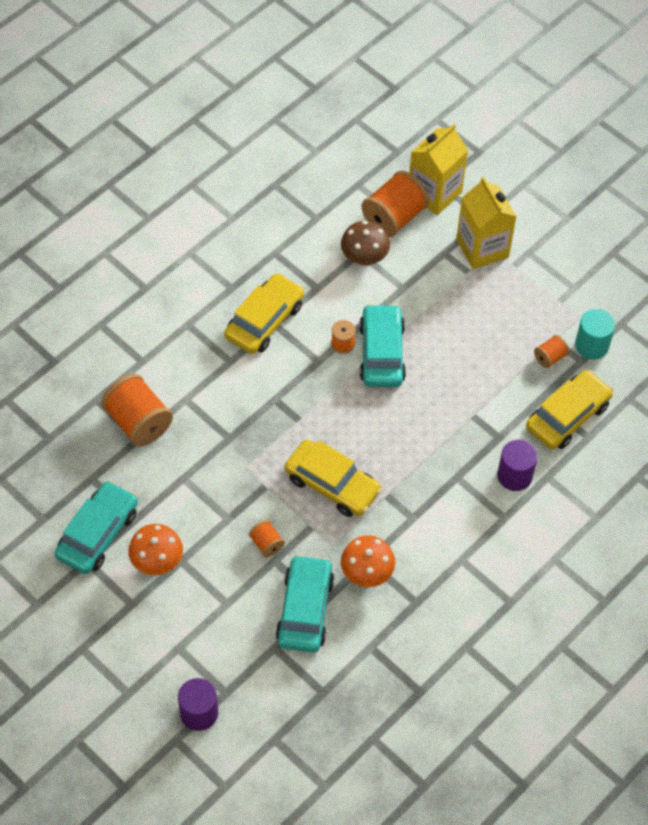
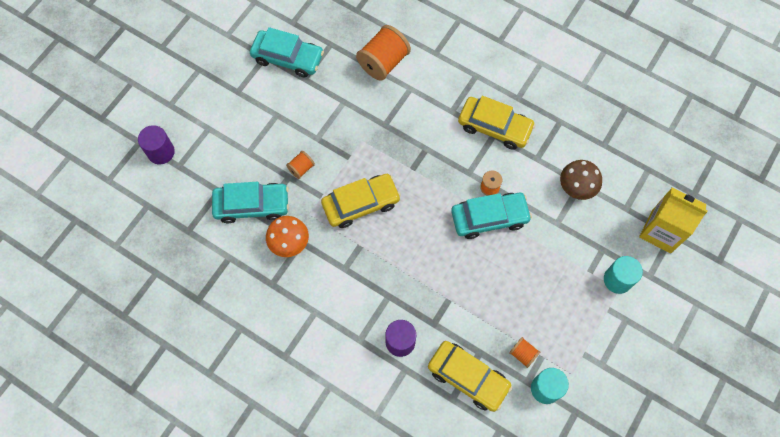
camera: 80 degrees right, 10 degrees up
(157, 562) = (272, 100): orange mushroom -> none
(332, 484) = (361, 204): yellow car -> yellow car turned 135 degrees counterclockwise
(394, 217) = (625, 203): orange spool -> none
(482, 248) = (617, 280): yellow carton -> turquoise cylinder

